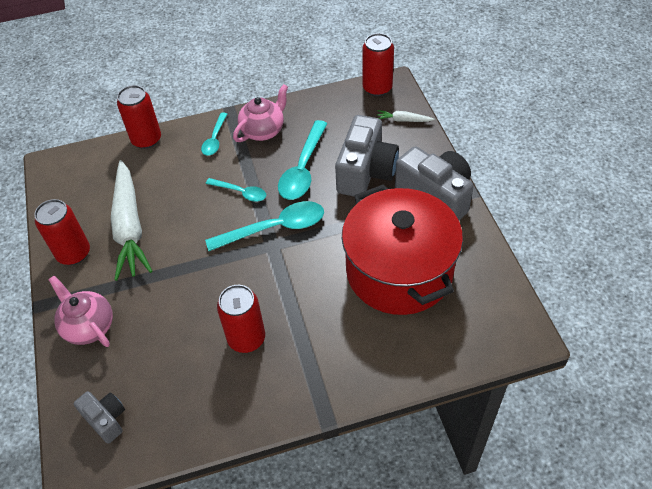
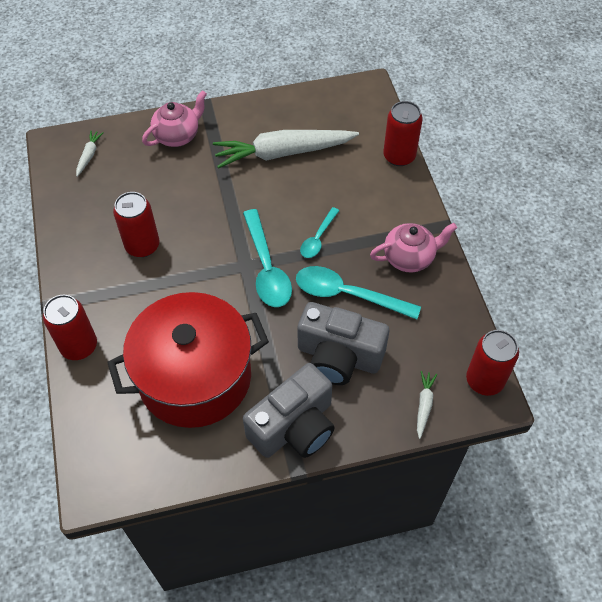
camera: 90 degrees right, 5 degrees up
(73, 253) = (257, 117): red can -> red can (79, 346)
(106, 419) = (89, 155): grey camera -> white carrot
(215, 139) = (397, 214): turquoise spoon -> none
(263, 130) = (409, 257): pink teapot -> pink teapot turned 60 degrees counterclockwise

